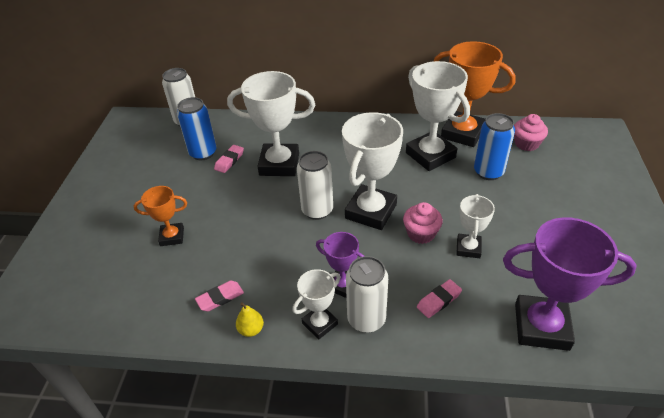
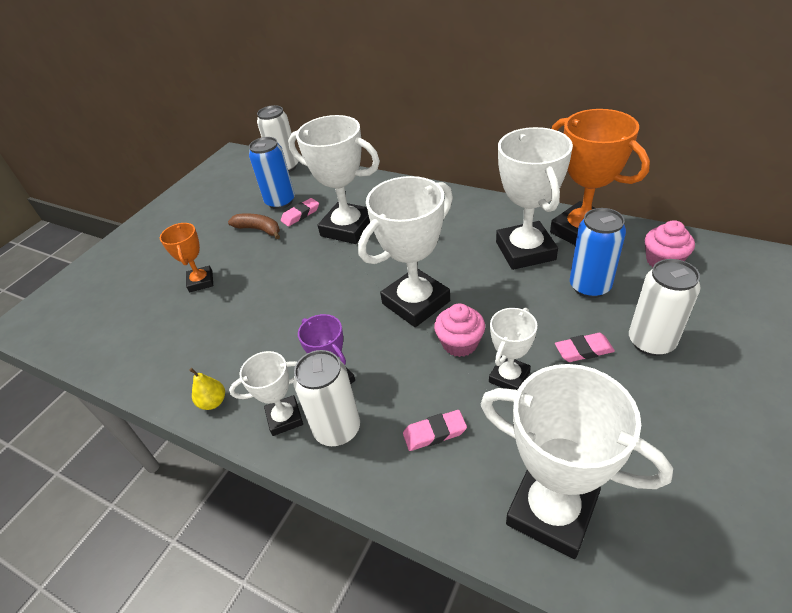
camera: 25 degrees right, 0 degrees up
(172, 237) = (201, 282): orange trophy -> orange trophy turned 60 degrees clockwise
(198, 181) = (259, 229): none -> brown banana
(220, 298) = (205, 358): pink eraser -> pink eraser (583, 350)
(317, 210) = (357, 287): white can -> white can (651, 342)
(541, 326) = (551, 511): purple trophy -> white trophy

